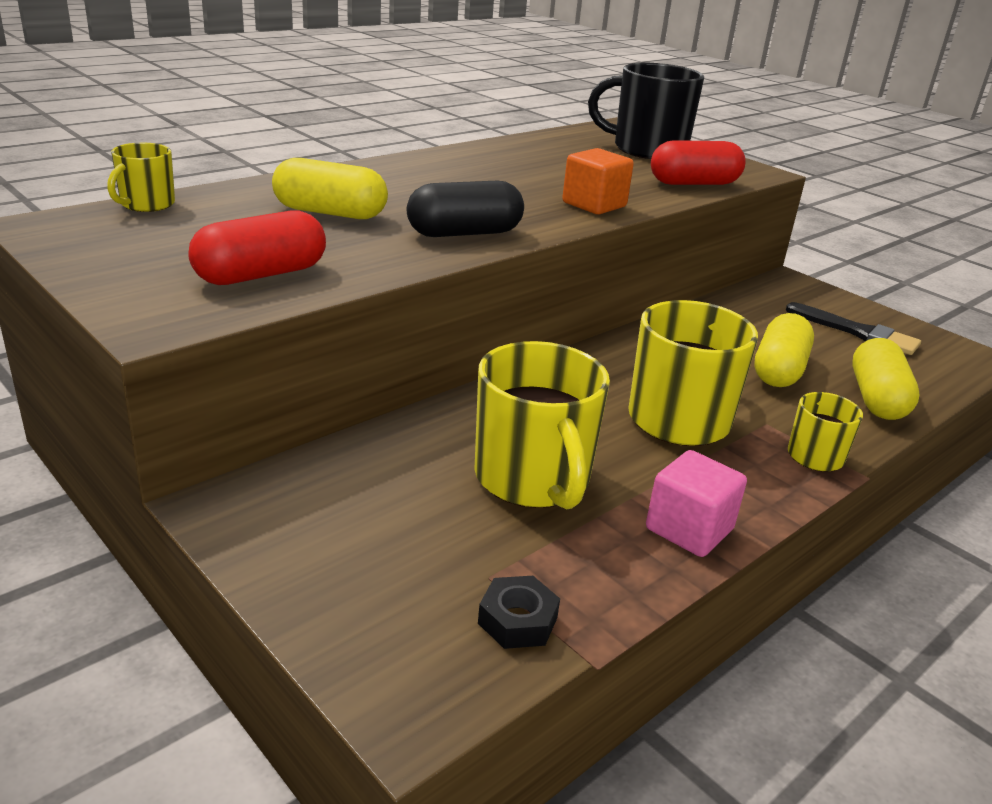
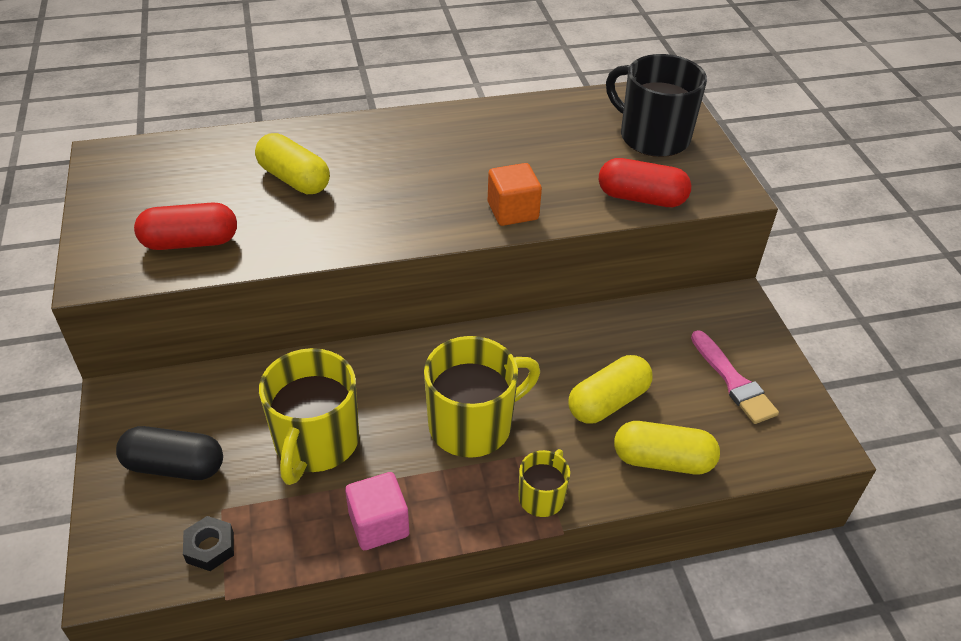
camera: 30 degrees right, 15 degrees up
(146, 204) = (181, 143): yellow mug -> none
(464, 233) = (369, 226): black capsule -> black capsule (174, 466)
(857, 332) = (733, 381): black brush -> pink brush
(876, 399) = (663, 460): yellow capsule -> yellow capsule turned 60 degrees clockwise

